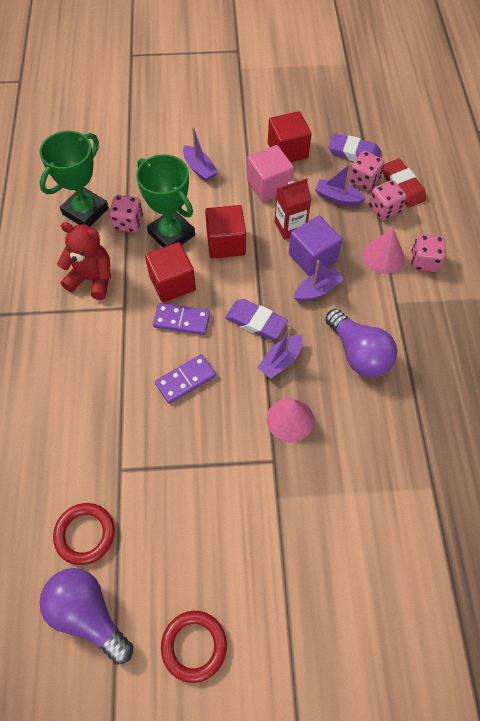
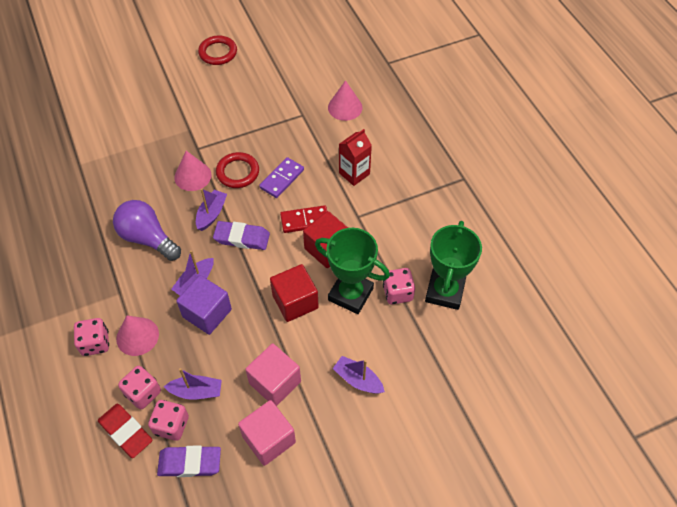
camera: 160 degrees right, 5 degrees down
(59, 462) = (345, 107): none -> pink cone
(85, 534) = (306, 79): red ring -> red ring (238, 172)
(88, 614) = (284, 49): purple light bulb -> none
(92, 279) = (398, 231): red teddy bear -> none
(182, 320) = (305, 221): purple domino -> red domino
(287, 150) = (269, 439): red cube -> pink cube
(290, 227) = (238, 339): red carton -> red carton (354, 173)

